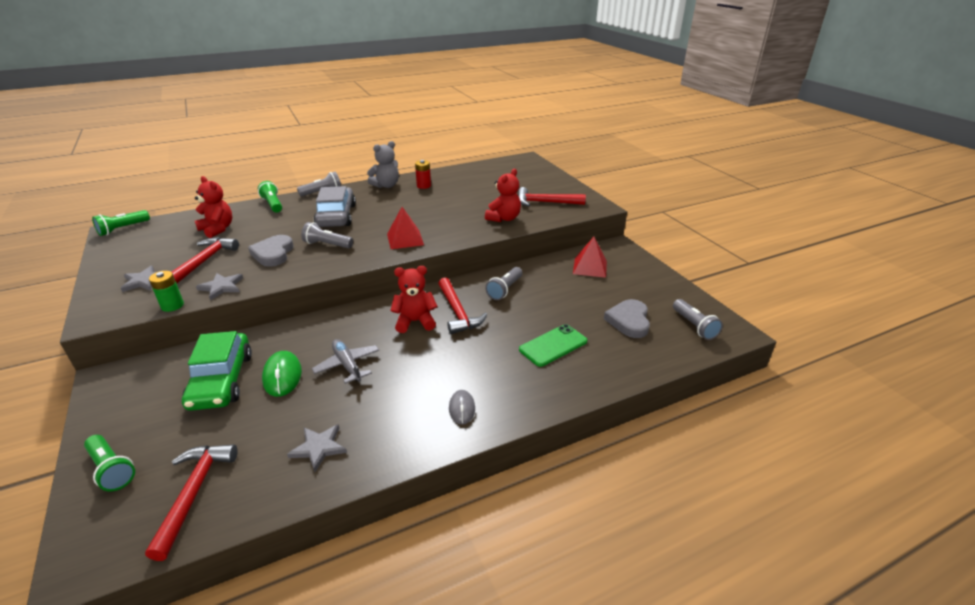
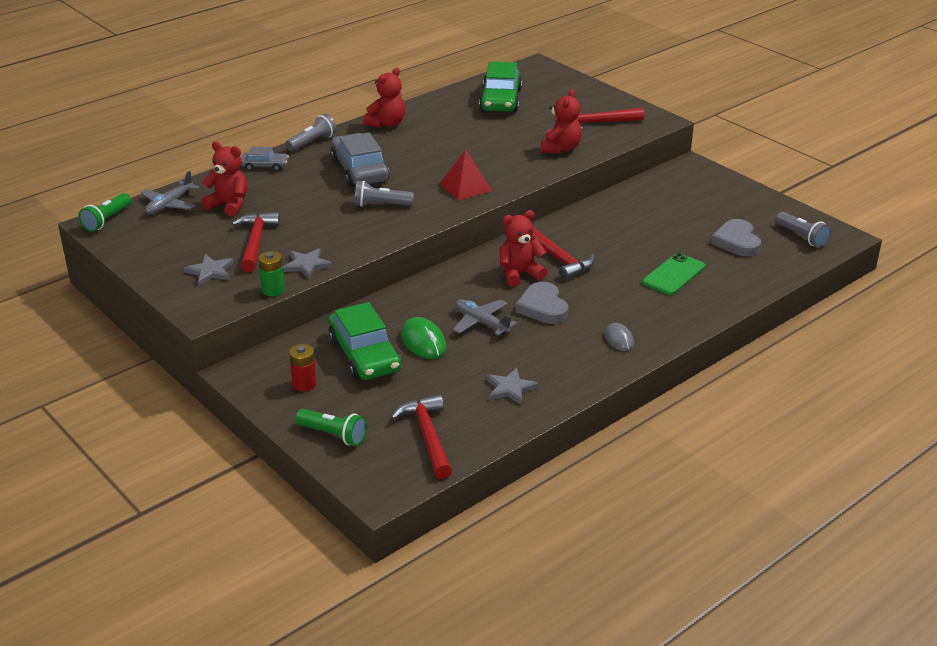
camera: 15 degrees left, 0 degrees up
(178, 223) = (170, 204): none -> grey plane
(273, 204) = (265, 166): green flashlight -> grey car
(273, 253) = (328, 223): grey heart -> grey heart (542, 307)
(386, 185) = (387, 124): grey teddy bear -> red teddy bear
(424, 186) = (434, 119): red battery -> red battery (304, 384)
(482, 178) = (500, 100): none -> green car
(504, 290) = (593, 229): grey flashlight -> none
(590, 267) = (671, 192): red pyramid -> none

